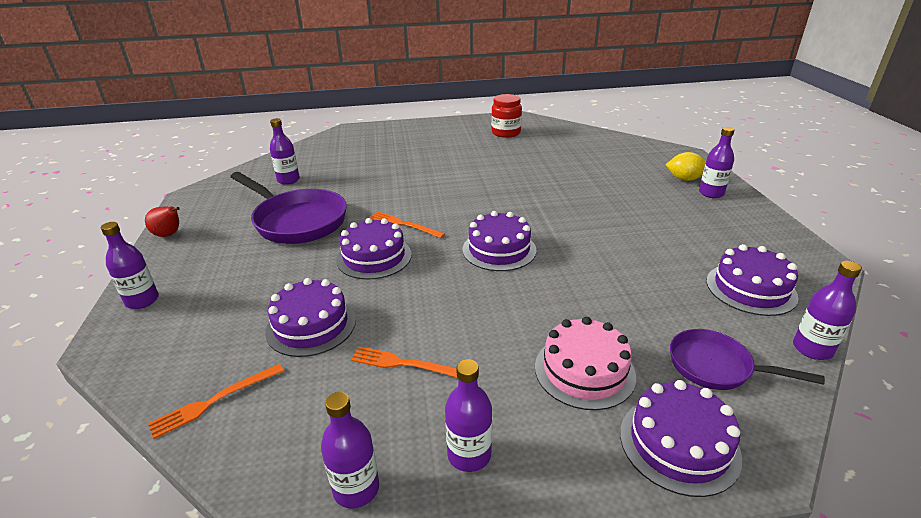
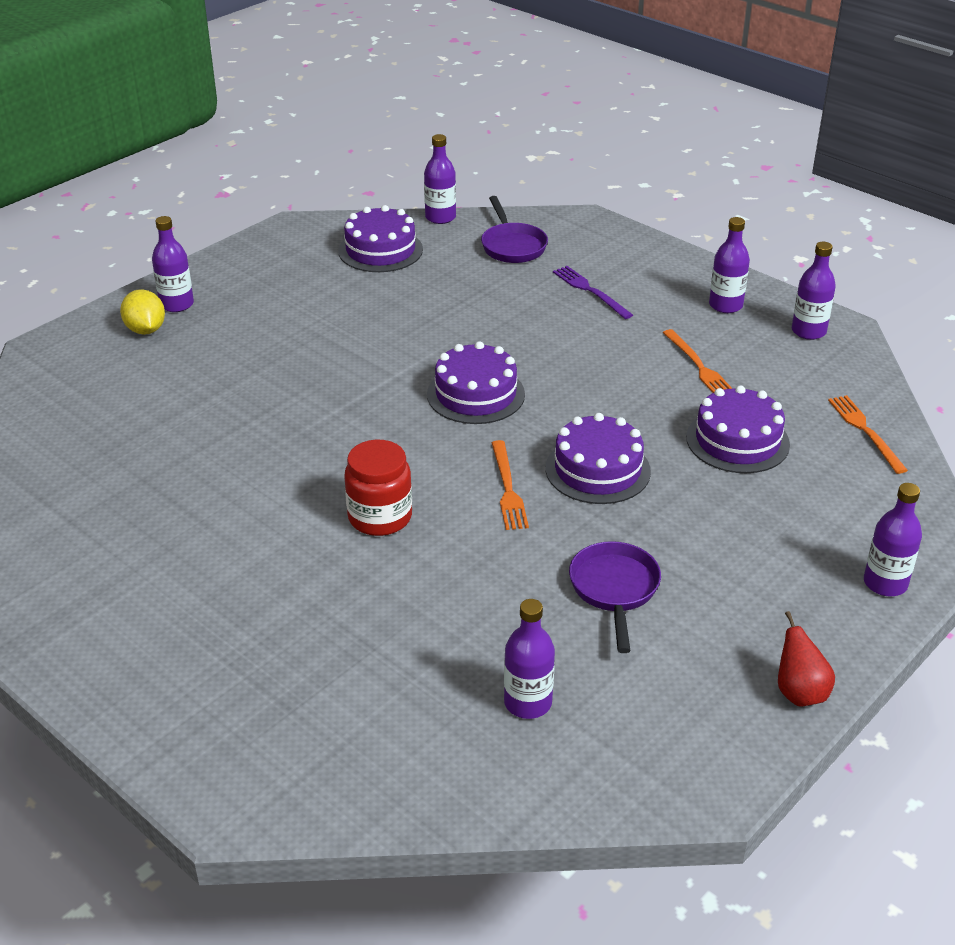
camera: 130 degrees left, 5 degrees up
(214, 401) = (865, 431): orange fork -> orange fork turned 120 degrees counterclockwise
(296, 221) = (614, 590): purple pan -> purple pan, size x0.58
(506, 133) = (73, 553): red jar -> red jar (380, 517)
(584, 371) = (590, 291): pink cake -> purple fork
(679, 444) = (607, 244): purple cake -> none

